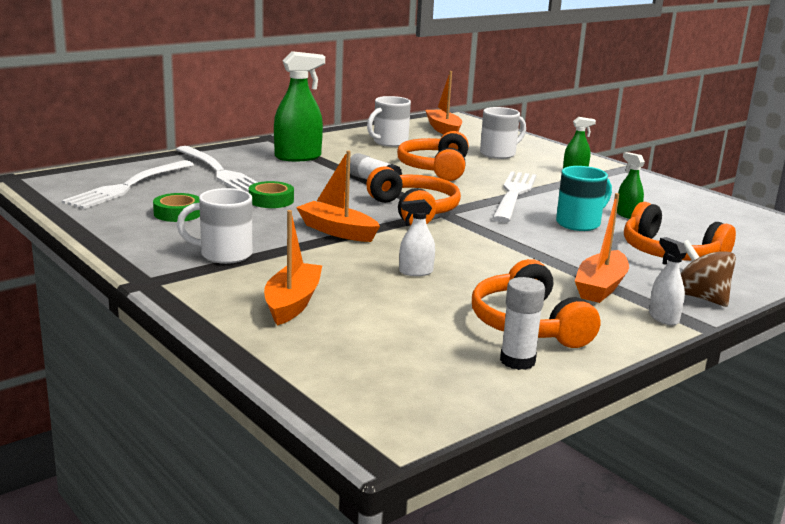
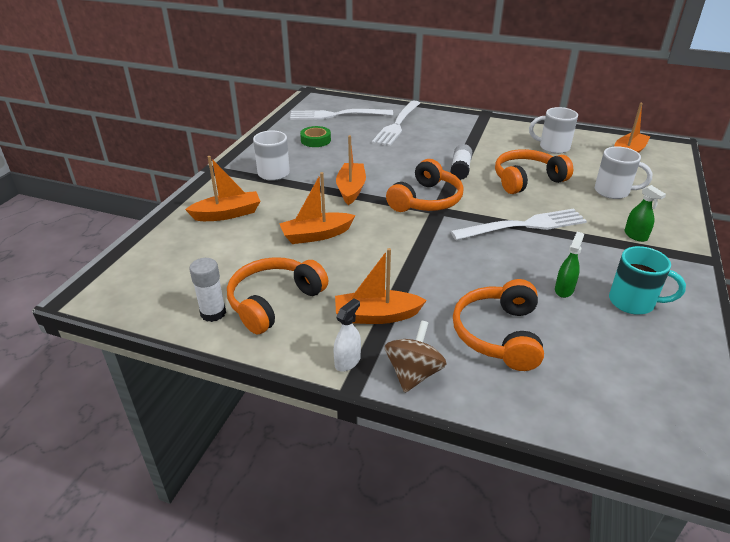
camera: 60 degrees right, 15 degrees up
(271, 200) = (373, 154): green tape -> none
(298, 157) = (463, 133): green spray bottle -> none
(415, 272) = (316, 235): white spray bottle -> orange boat
(579, 223) = (503, 271): turquoise mug -> turquoise mug (633, 302)

